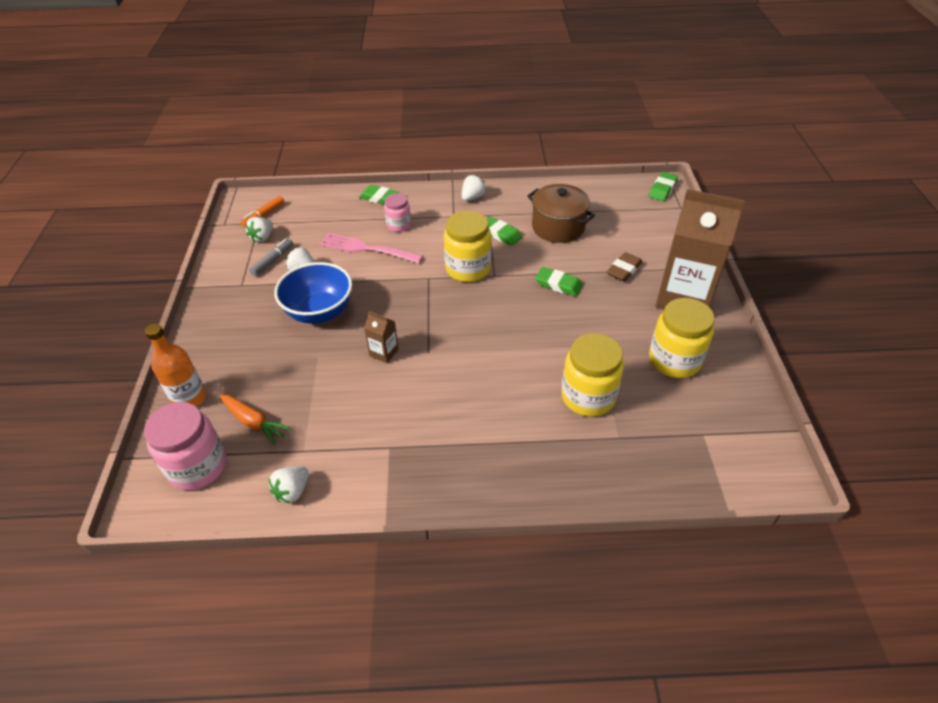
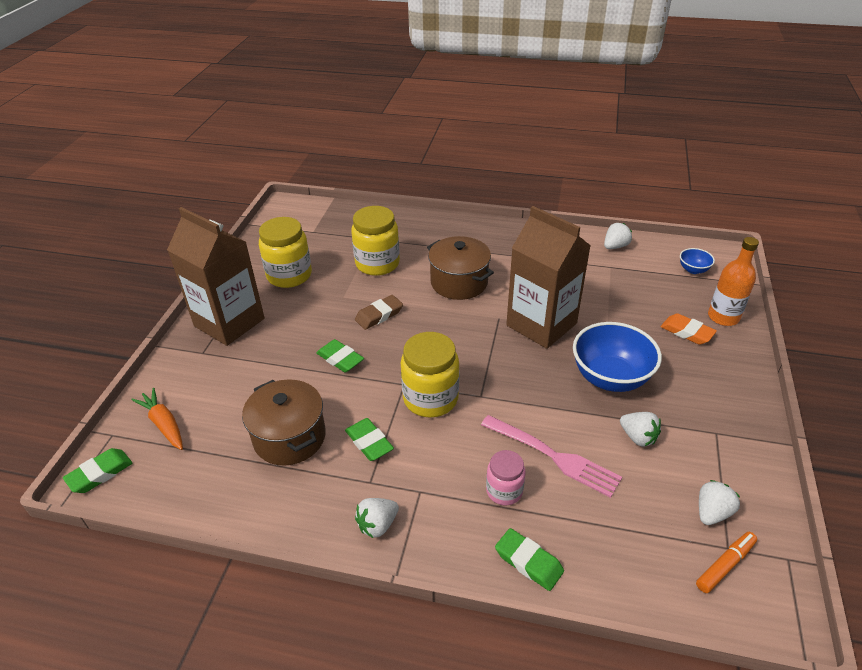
camera: 165 degrees left, 5 degrees down
(198, 466) = (693, 270): pink jar -> blue bowl
(236, 372) = (686, 332): none -> orange eraser
(254, 422) = (656, 290): orange carrot -> orange carrot (164, 424)
(272, 260) = (684, 464): grey marker -> none
(384, 352) = (541, 324): brown carton -> brown carton, size x2.43
(482, 388) = (459, 282): none -> brown pot
(623, 270) = (260, 362): brown eraser -> brown eraser (379, 315)

